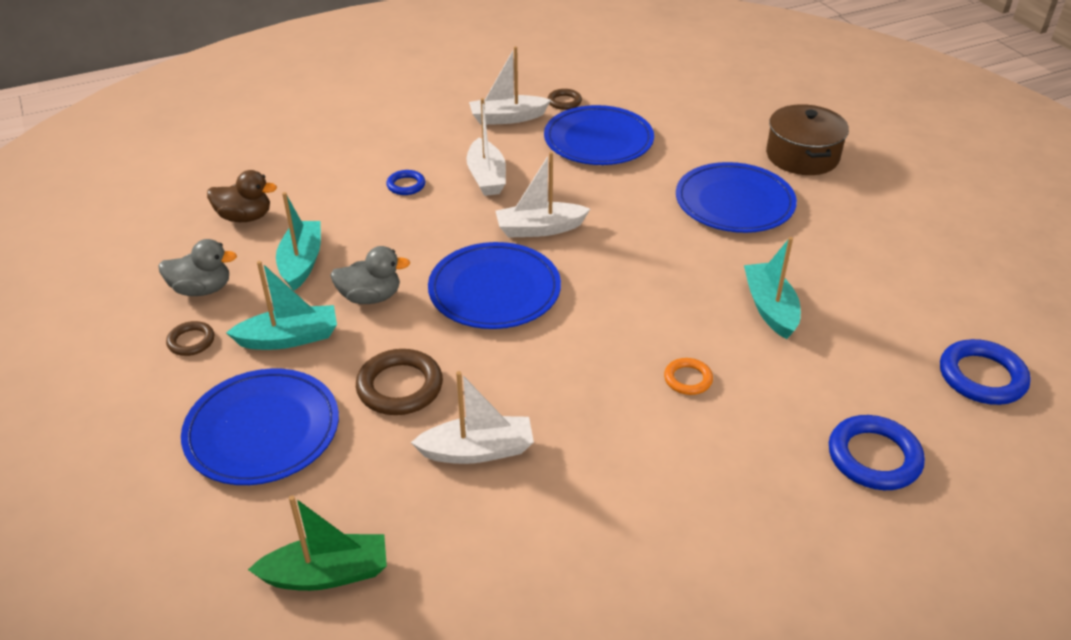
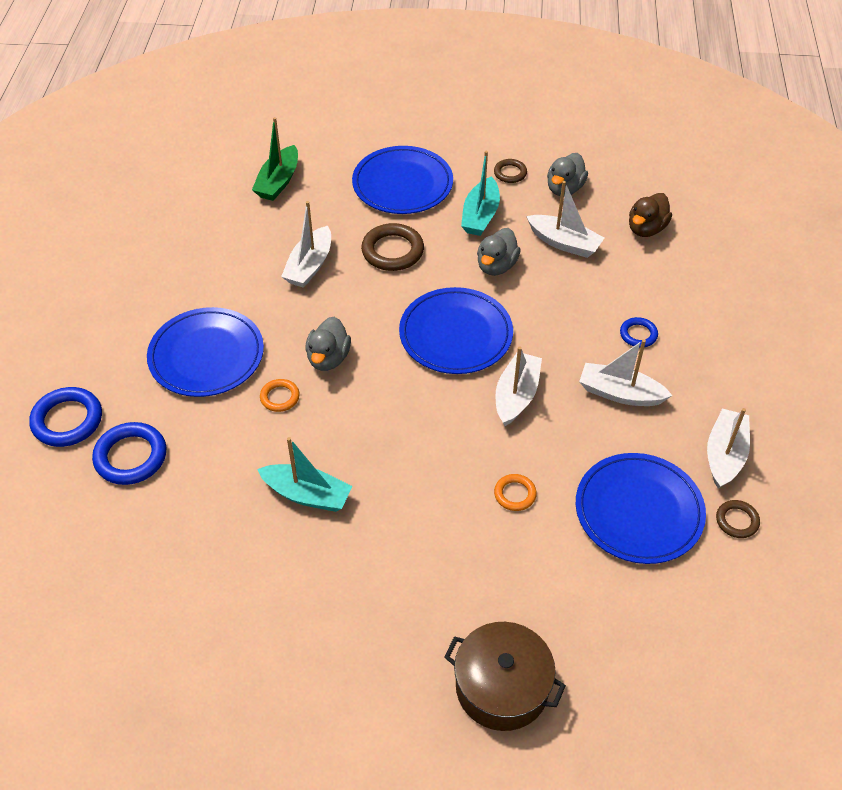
camera: 120 degrees right, 10 degrees up
(301, 262) = (564, 243): turquoise boat -> white boat
(605, 367) = (328, 358): none -> grey duck
(644, 198) = (515, 494): none -> orange ring
(734, 202) = (461, 564): blue plate -> blue plate (206, 355)
(982, 377) = (127, 585): blue ring -> blue ring (67, 420)

